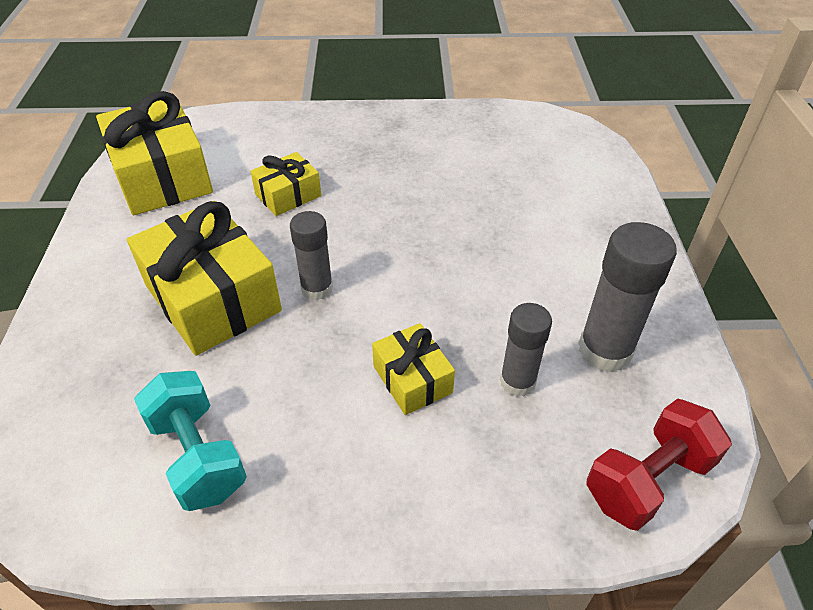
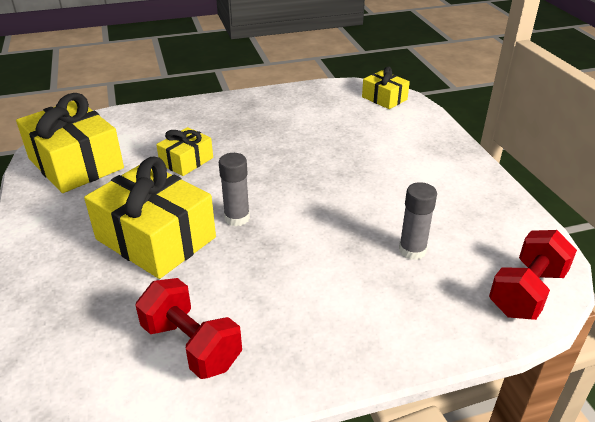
camera: 15 degrees left, 10 degrees down
(198, 456) = (191, 345): turquoise dumbbell -> red dumbbell
(412, 379) = (336, 263): yellow gift -> yellow gift (384, 98)
(605, 350) = (463, 220): grey glue stick -> none

